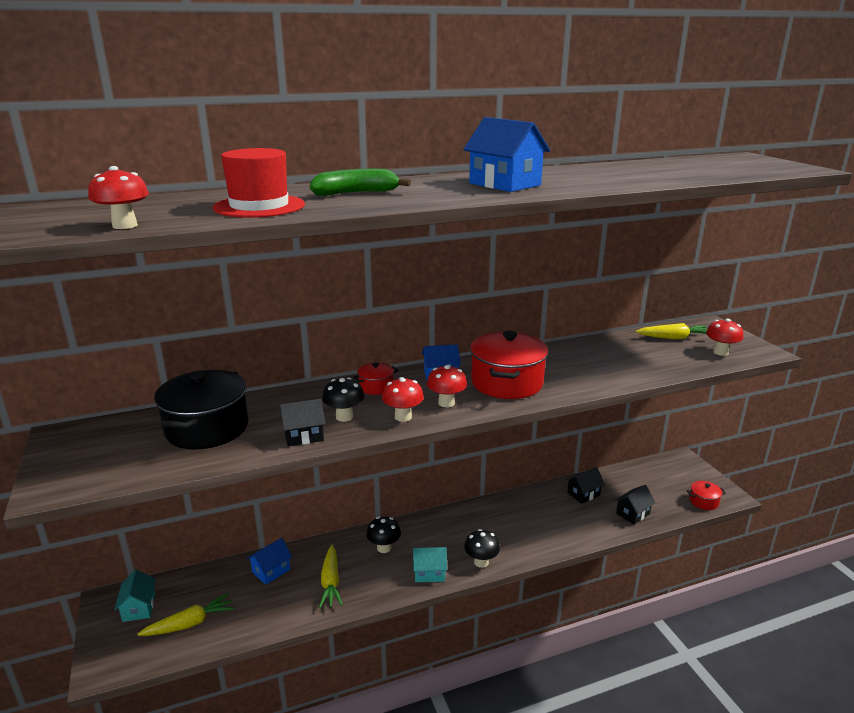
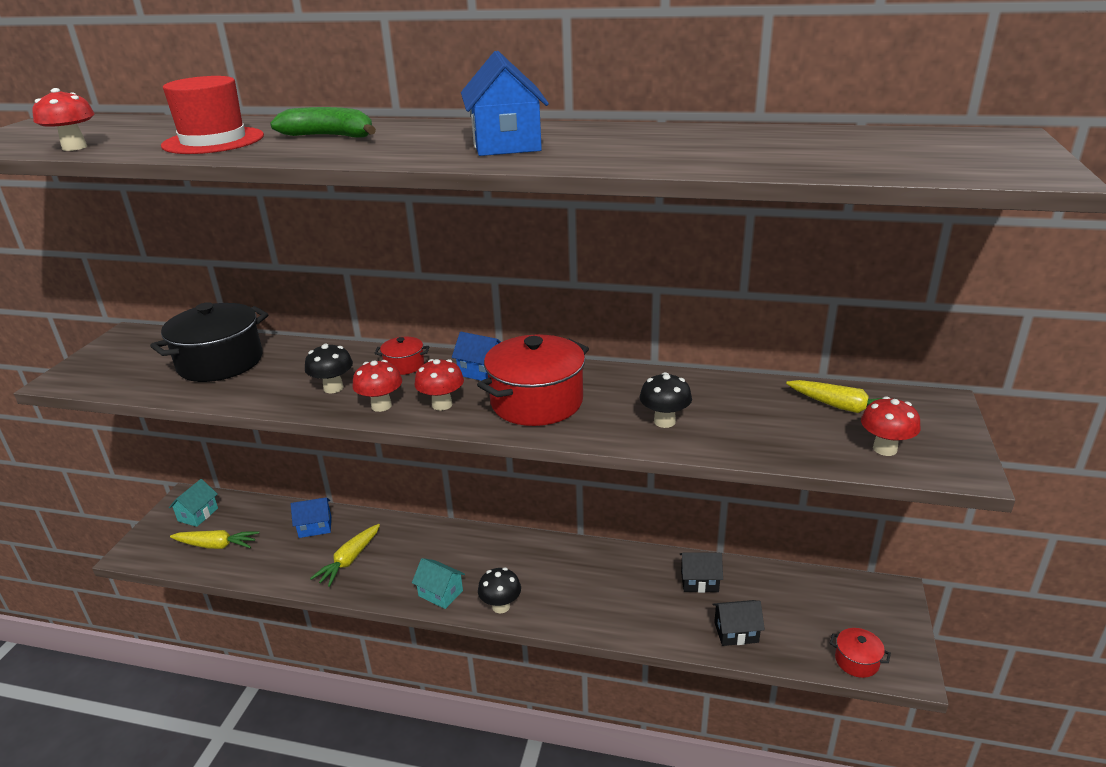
camera: 35 degrees right, 5 degrees up
(304, 436) = (276, 395): black house -> none
(384, 548) = (426, 548): black mushroom -> black mushroom (664, 421)

